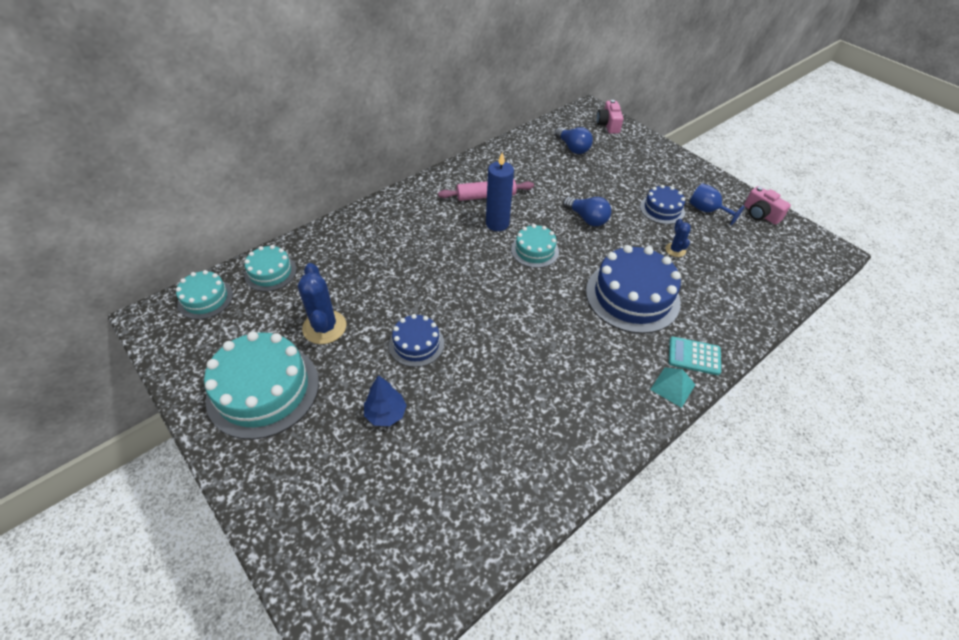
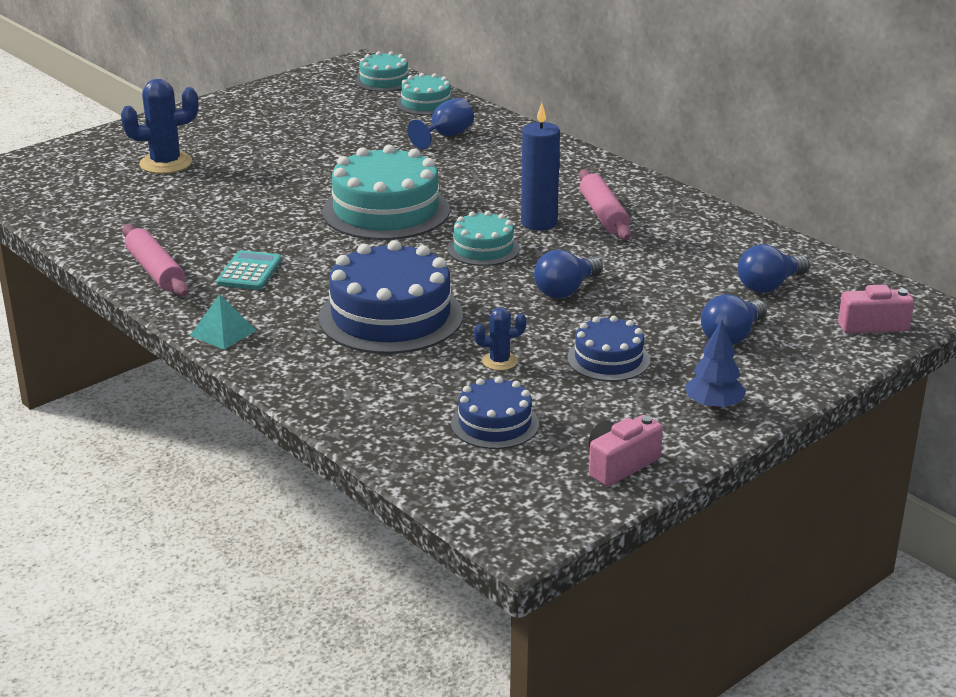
camera: 90 degrees right, 20 degrees down
(263, 390) = (259, 117): turquoise cake -> turquoise cake (386, 211)
(324, 327) = (340, 135): blue cactus -> blue cactus (166, 163)
(386, 414) = (218, 171): blue tree -> blue tree (714, 406)
(416, 344) = (312, 181): blue cake -> blue cake (495, 424)
(584, 443) = (155, 271): none -> pink rolling pin
(628, 166) = (732, 336): none -> blue light bulb
(694, 356) = (273, 354): turquoise calculator -> turquoise calculator (249, 272)
(707, 211) = (616, 405): blue goblet -> blue goblet (446, 136)

